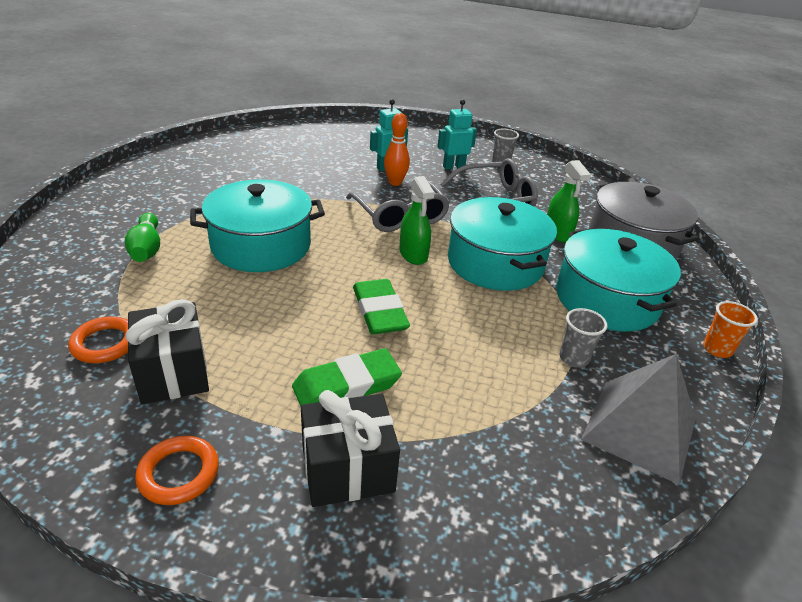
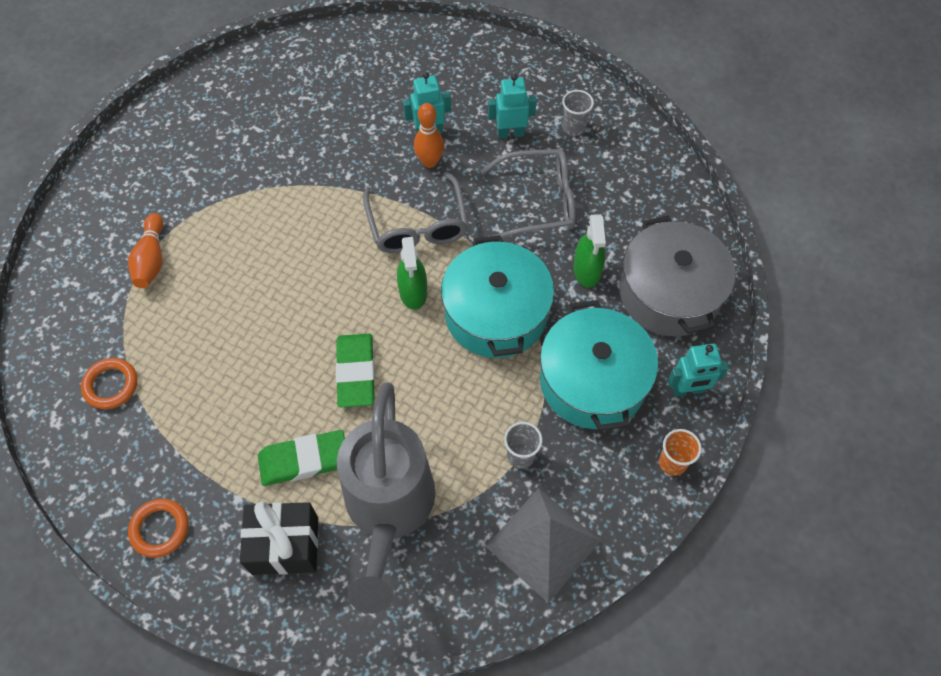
camera: 15 degrees right, 25 degrees up
(146, 249) = (151, 259): green bowling pin -> orange bowling pin
(173, 372) = (164, 426): black gift -> none
(261, 245) = (261, 264): turquoise pot -> none
(458, 419) = (388, 509): none -> grey watering can
(692, 298) = (688, 390): none -> turquoise robot

